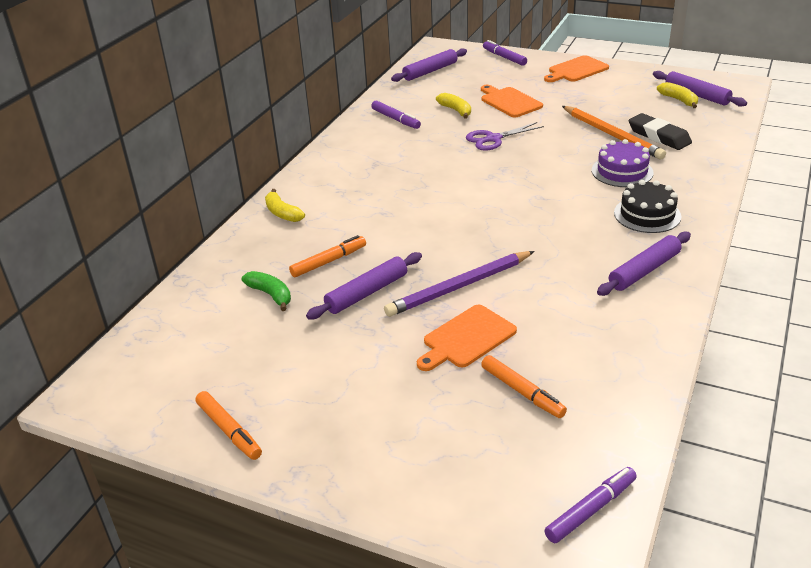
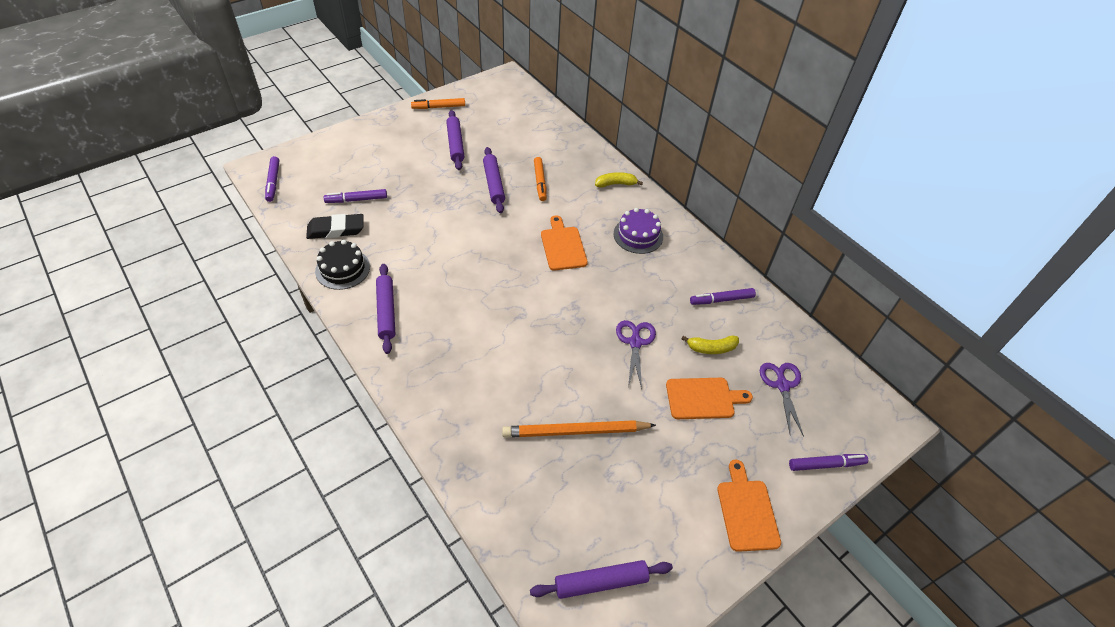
camera: 115 degrees right, 15 degrees up
(271, 295) = (528, 150): green banana -> none
(430, 71) = (822, 378): purple rolling pin -> purple rolling pin (455, 144)
(456, 81) = (782, 385): none -> purple scissors
(459, 286) = (461, 221): purple pencil -> none
(466, 338) = (415, 201): orange cutting board -> orange cutting board (563, 246)
(522, 392) = (356, 200): orange marker -> purple marker
(622, 171) = (510, 391): purple cake -> purple cake (638, 235)
(647, 215) = (440, 361): black cake -> black cake (342, 269)
(659, 136) = (543, 467): black eraser -> black eraser (336, 229)
(679, 100) = (601, 551): yellow banana -> none

